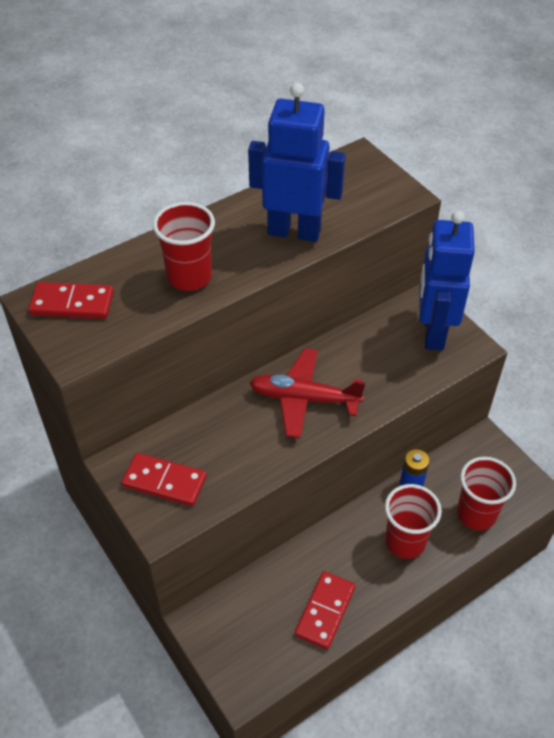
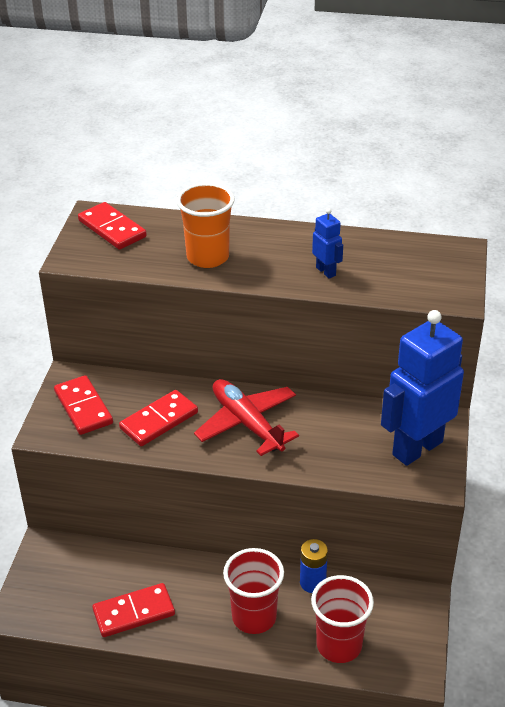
camera: 45 degrees right, 10 degrees down
(189, 277) = (207, 257): red cup -> orange cup
(238, 446) = (159, 420): none -> red domino
(294, 231) = (326, 271): blue robot -> blue robot, size x0.44

